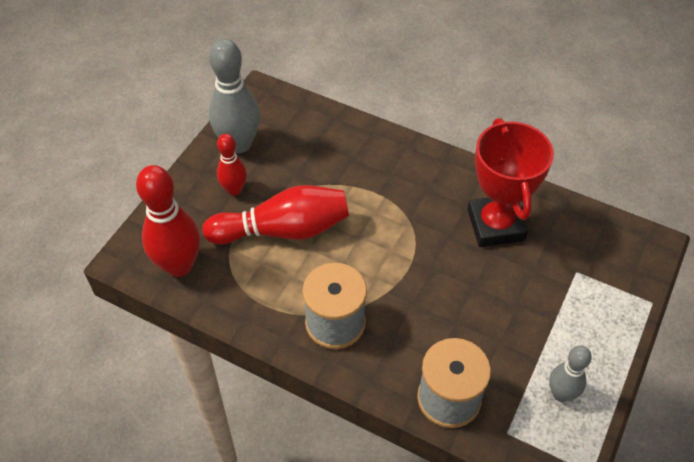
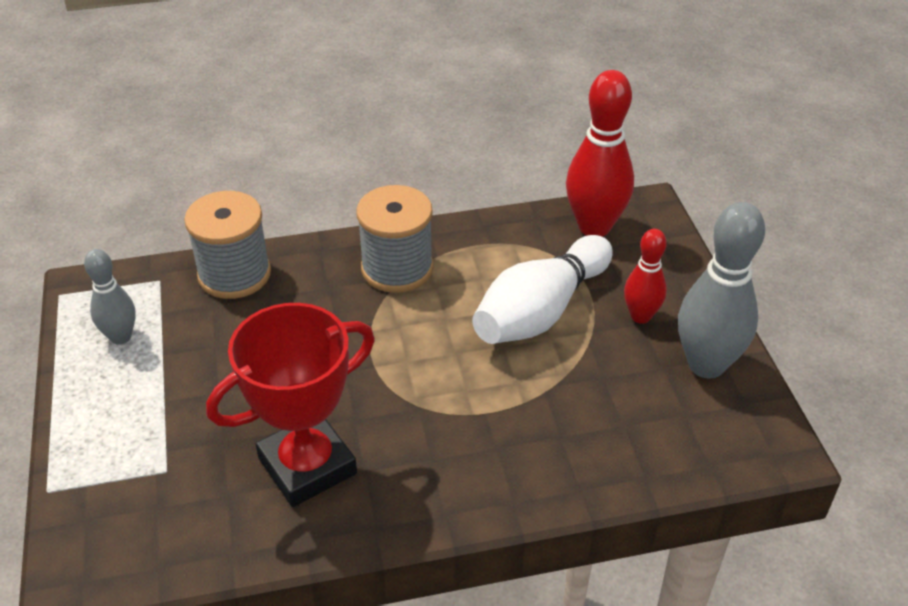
camera: 140 degrees right, 10 degrees down
(283, 230) = (541, 311): red bowling pin -> white bowling pin
(495, 225) = (307, 466): red trophy -> red trophy turned 75 degrees counterclockwise

